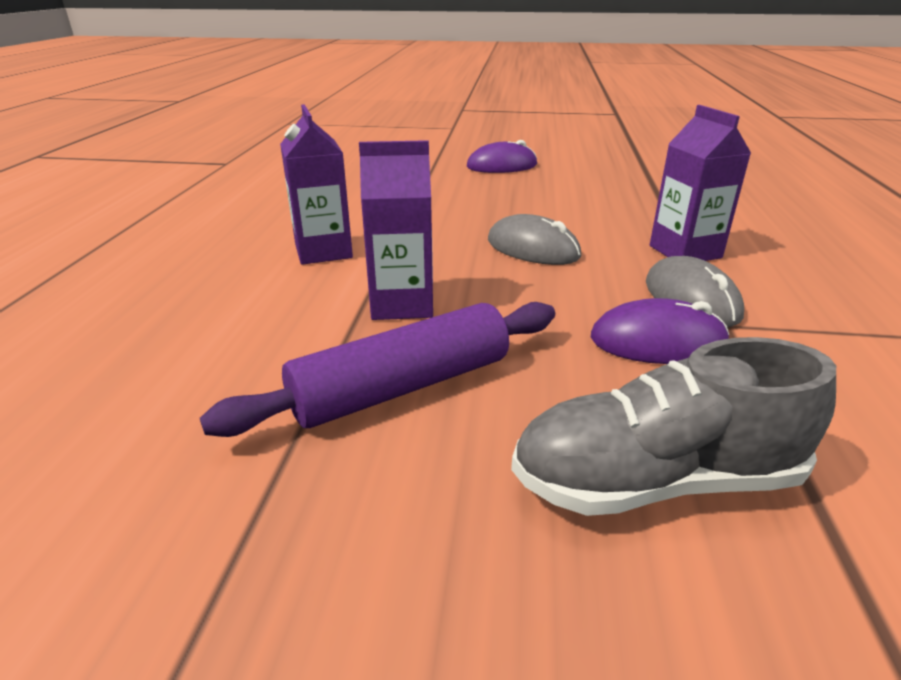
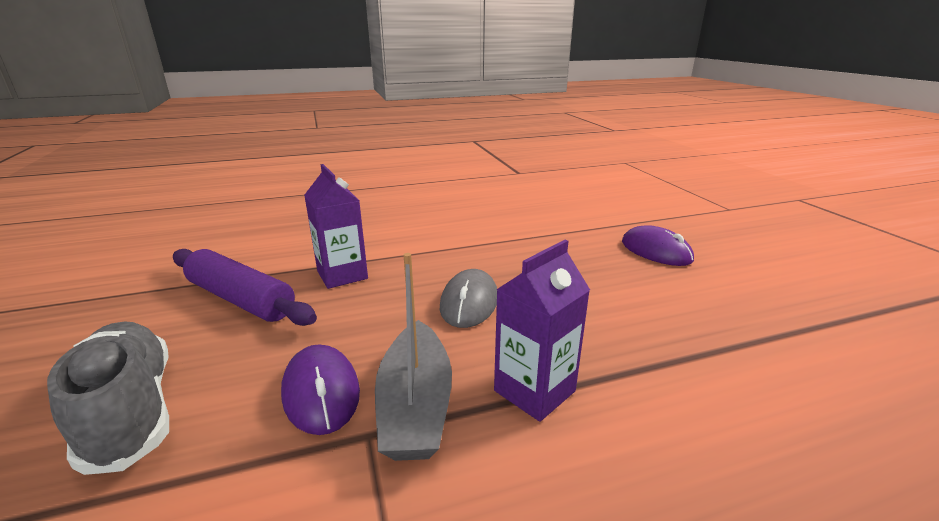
camera: 65 degrees right, 5 degrees down
(323, 251) = (404, 234): purple carton -> none
(691, 299) = (415, 405): grey mouse -> grey boat

